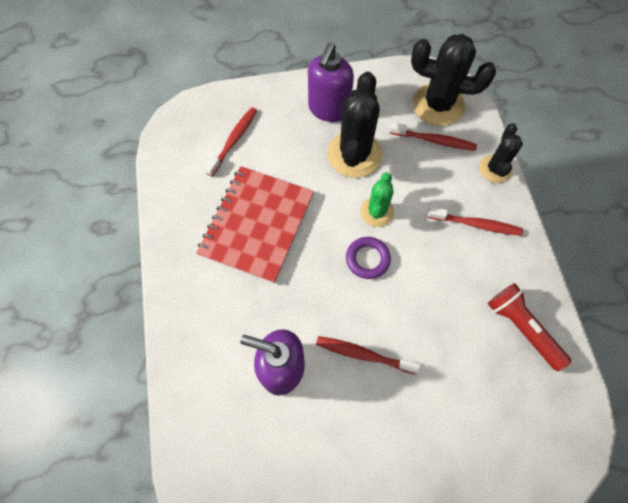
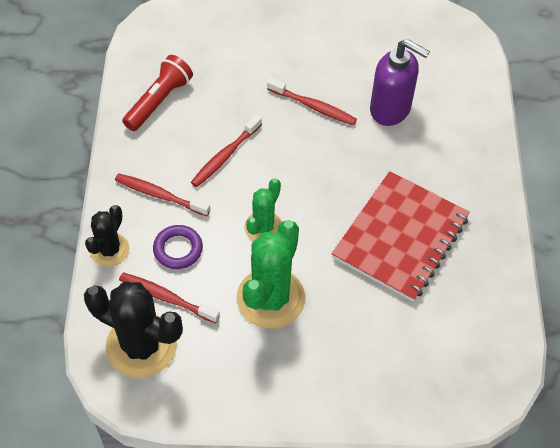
camera: 170 degrees left, 10 degrees down
(233, 141) = (420, 345): red toothbrush -> red toothbrush (225, 156)
(328, 109) = (288, 367): purple soap dispenser -> none
(354, 154) = (271, 298): black cactus -> green cactus
(367, 259) = (287, 183): purple ring -> purple ring (178, 249)
(521, 328) = (159, 101): red flashlight -> red flashlight turned 120 degrees counterclockwise

